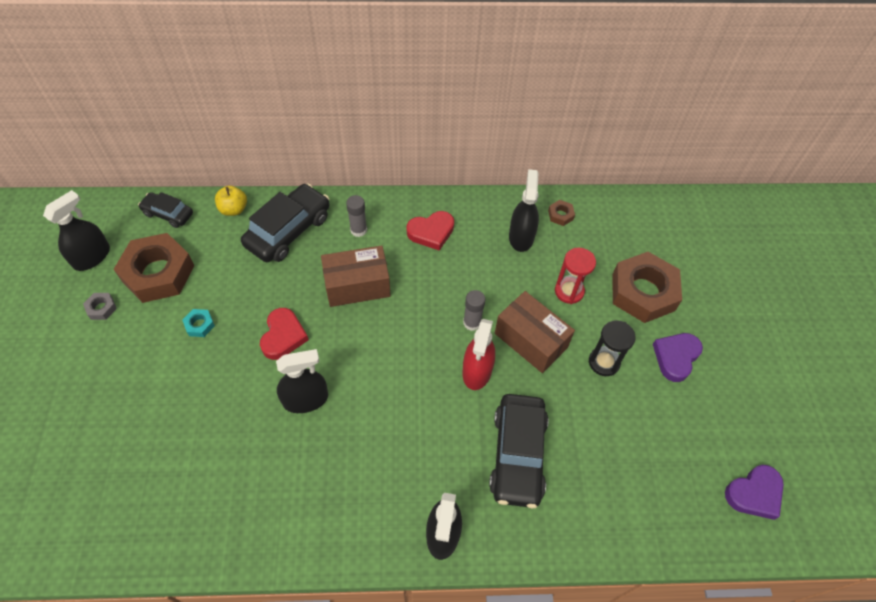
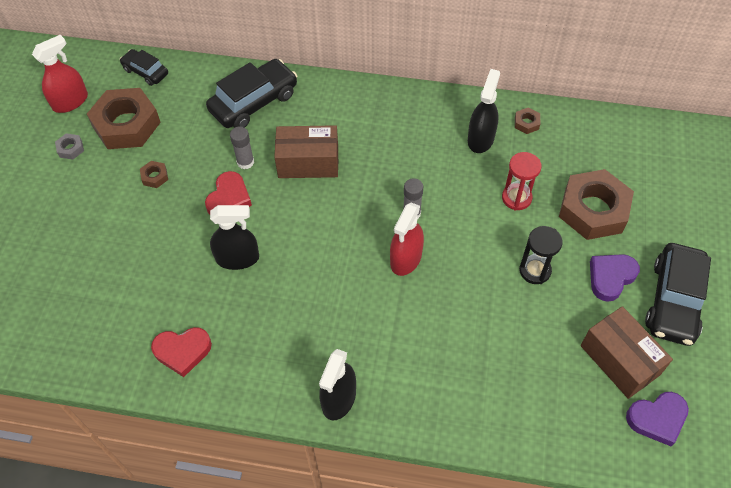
camera: 15 degrees right, 0 degrees up
(92, 257) = (70, 102): black spray bottle -> red spray bottle
(199, 325) = (155, 176): turquoise nut -> brown nut
(234, 209) = (207, 75): yellow apple -> none
(358, 230) = (321, 110): grey glue stick -> grey glue stick (245, 162)
(431, 232) = (391, 122): red heart -> red heart (182, 351)
(518, 455) = (427, 341): black car -> black car (674, 301)
(531, 340) = (466, 238): brown box -> brown box (620, 360)

